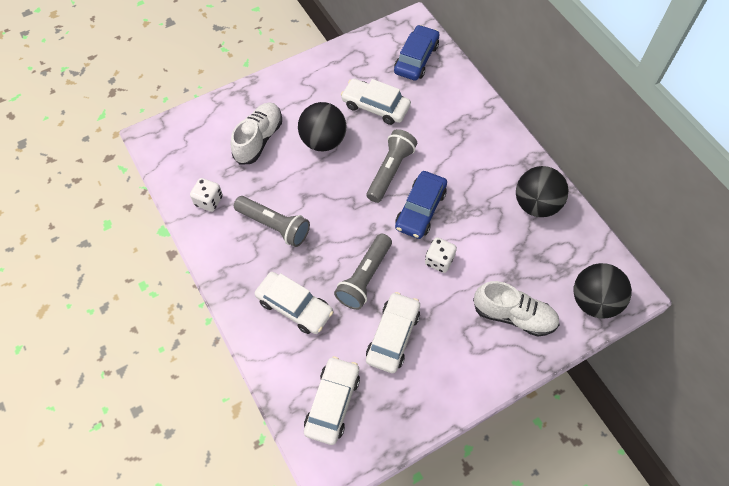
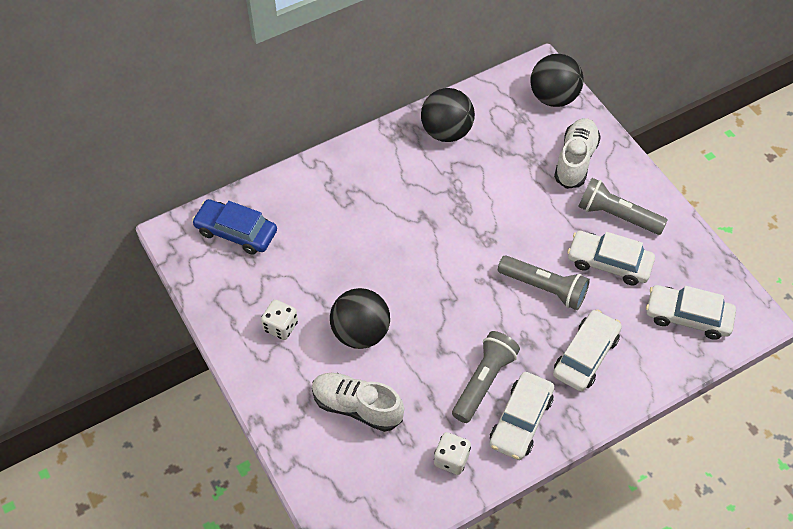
camera: 90 degrees left, 5 degrees down
(375, 106) = (309, 276): white car -> white car (520, 420)
(390, 171) = (405, 262): grey flashlight -> grey flashlight (617, 215)
(420, 209) = (456, 234): blue car -> none
(439, 260) = (519, 219): white dice -> white dice (281, 327)

